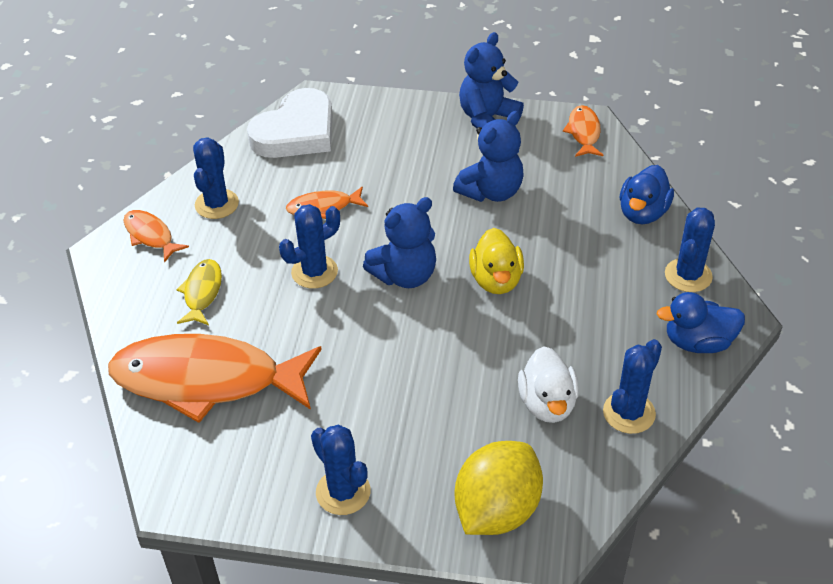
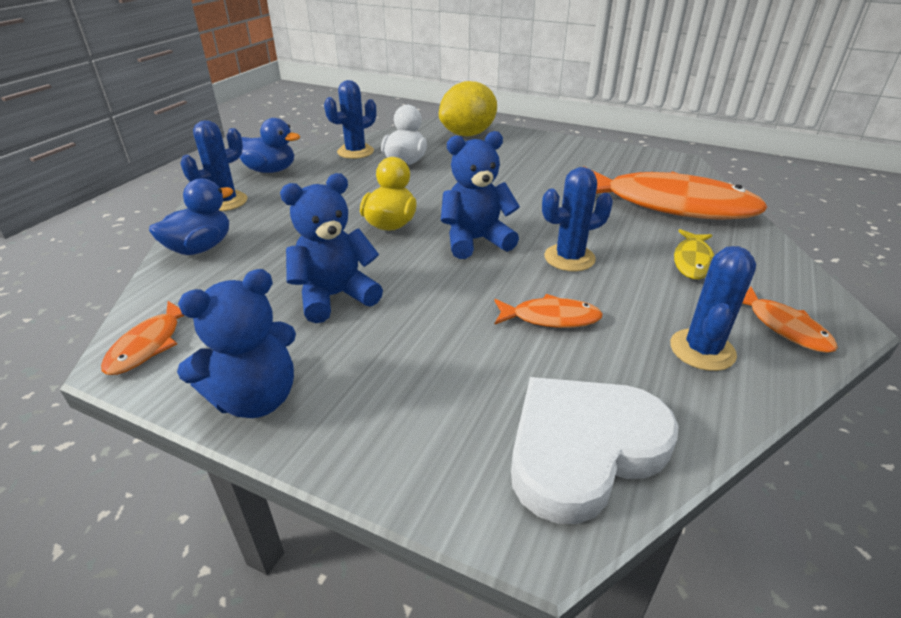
camera: 165 degrees left, 10 degrees down
(343, 492) = (562, 150): blue cactus -> none

